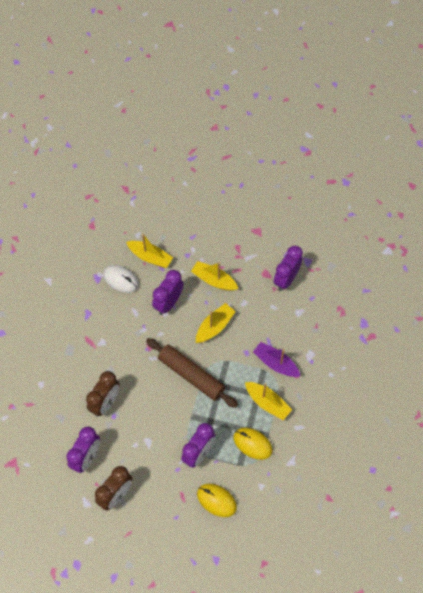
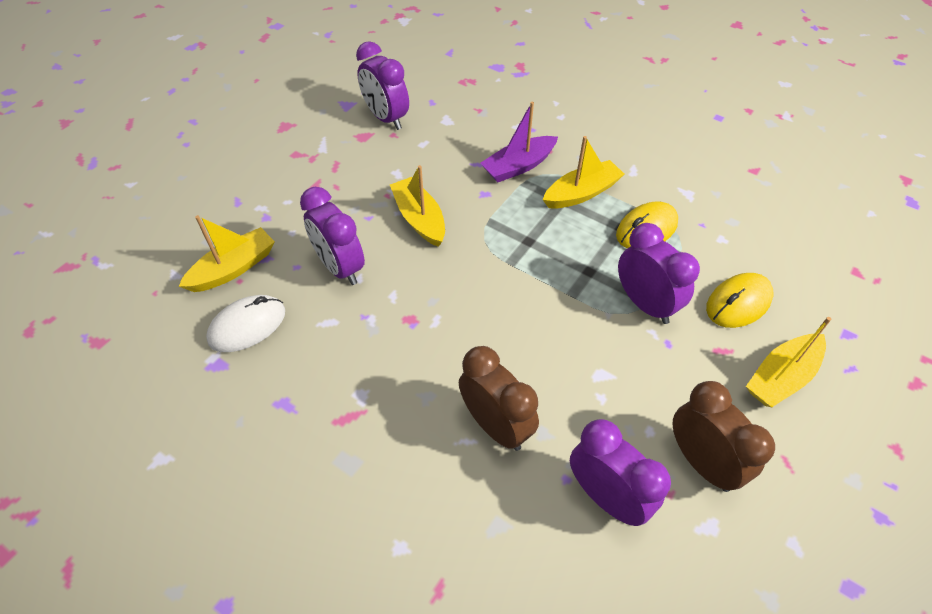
camera: 70 degrees left, 10 degrees down
(191, 375) = (494, 273): brown rolling pin -> none
(214, 280) = (335, 197): yellow boat -> yellow boat (781, 377)

